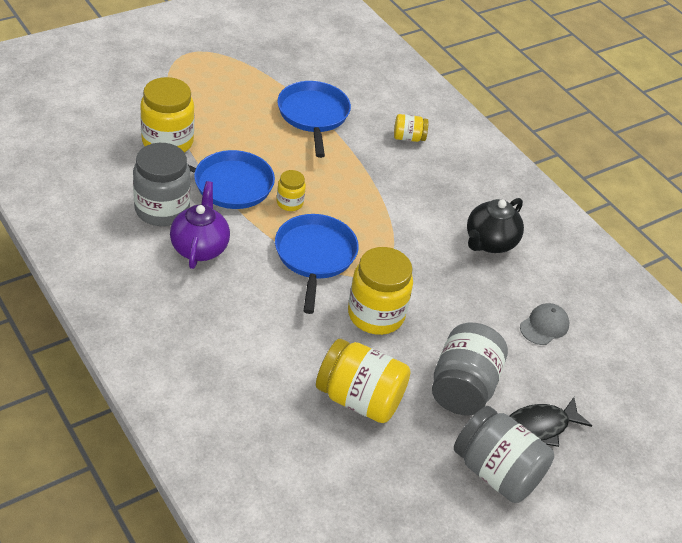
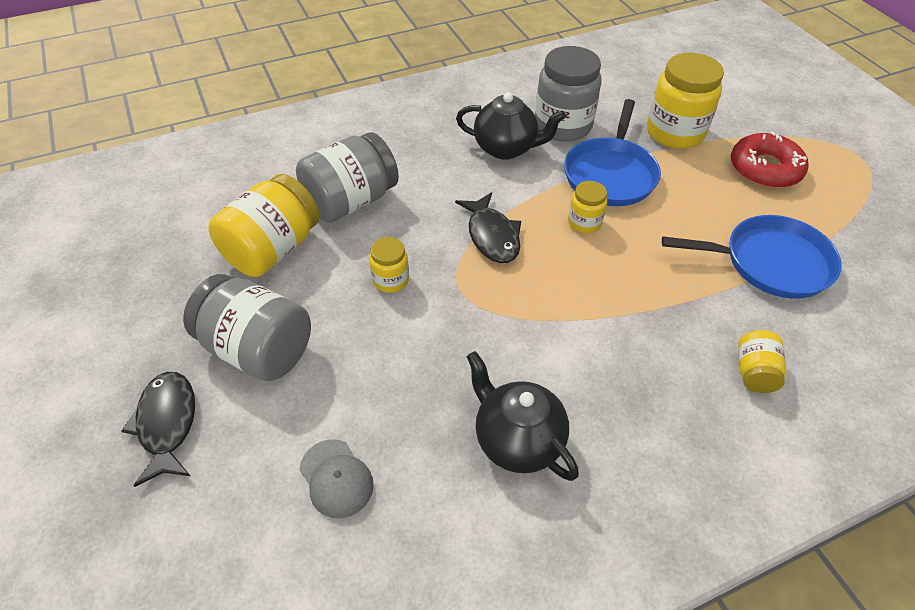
camera: 105 degrees right, 5 degrees up
(200, 247) = (506, 148): purple teapot -> black teapot
(211, 101) = (765, 169): none -> red donut
(315, 256) = (492, 236): blue pan -> black fish
(376, 315) = (391, 280): yellow jar -> yellow jar, size x0.51
(496, 472) = (126, 358): grey jar -> grey jar (351, 201)

